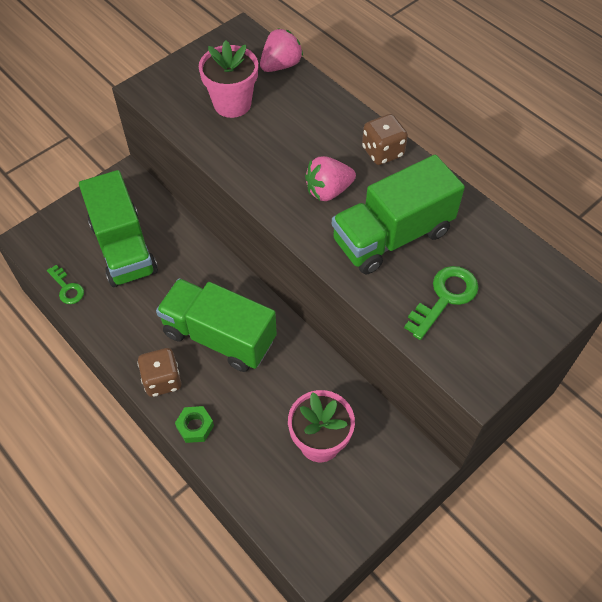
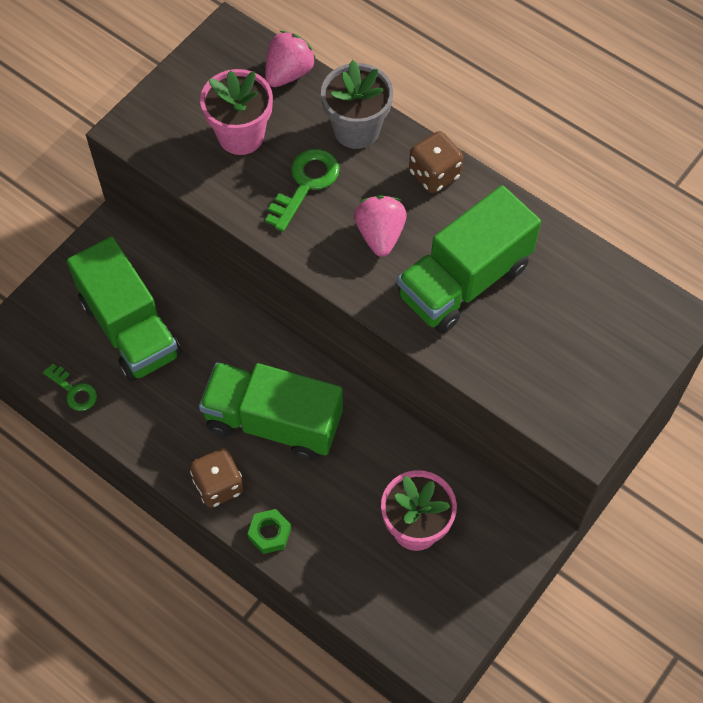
camera: 10 degrees left, 5 degrees up
(325, 111) = (356, 129): none -> grey flower pot
(328, 191) = (380, 235): pink strawberry -> pink strawberry turned 120 degrees clockwise
(445, 298) = (535, 347): green key -> green key (305, 184)

